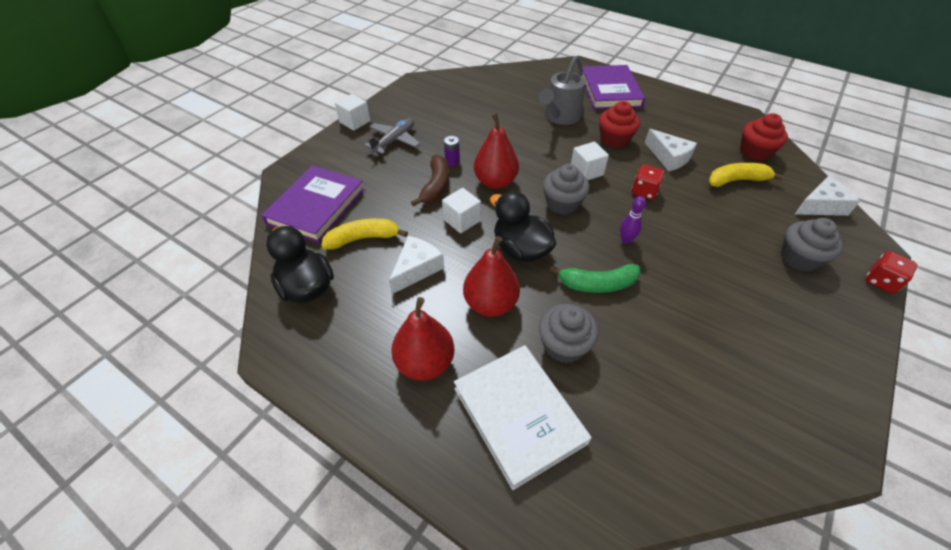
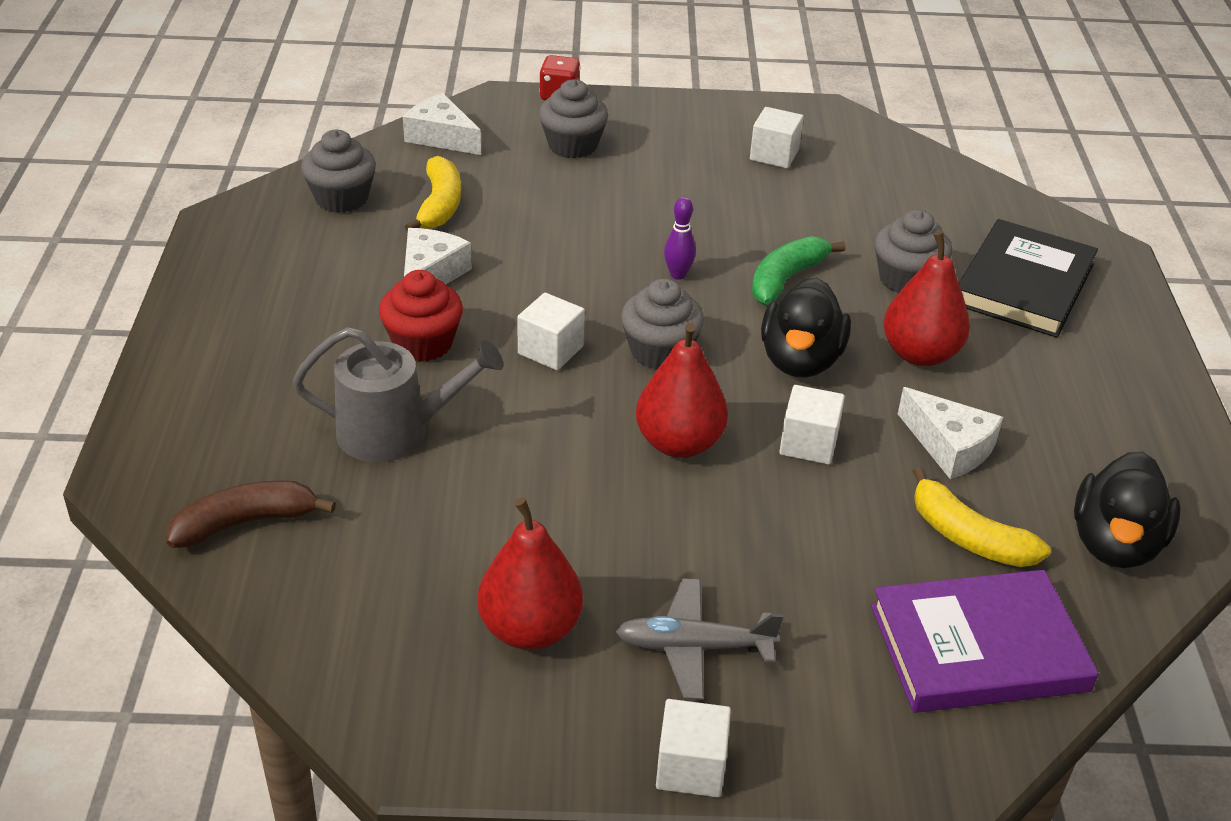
camera: 125 degrees left, 10 degrees down
(416, 269) = (949, 446): white cheese -> white cheese turned 135 degrees counterclockwise
(425, 363) = (1059, 372): red pear -> red pear (530, 629)
(435, 186) = (763, 512): brown banana -> brown banana (245, 523)
(452, 161) = (676, 523): purple battery -> none
(519, 415) = (1023, 284): white book -> black book
(597, 284) = (786, 279): green banana -> green banana turned 105 degrees counterclockwise
(610, 91) = (231, 393): purple book -> none
(644, 191) = (549, 281): red dice -> none
(736, 180) = (439, 205): yellow banana -> yellow banana turned 135 degrees counterclockwise
(754, 152) = (341, 198): red cupcake -> grey cupcake
(761, 365) = (774, 155): none -> white cube

